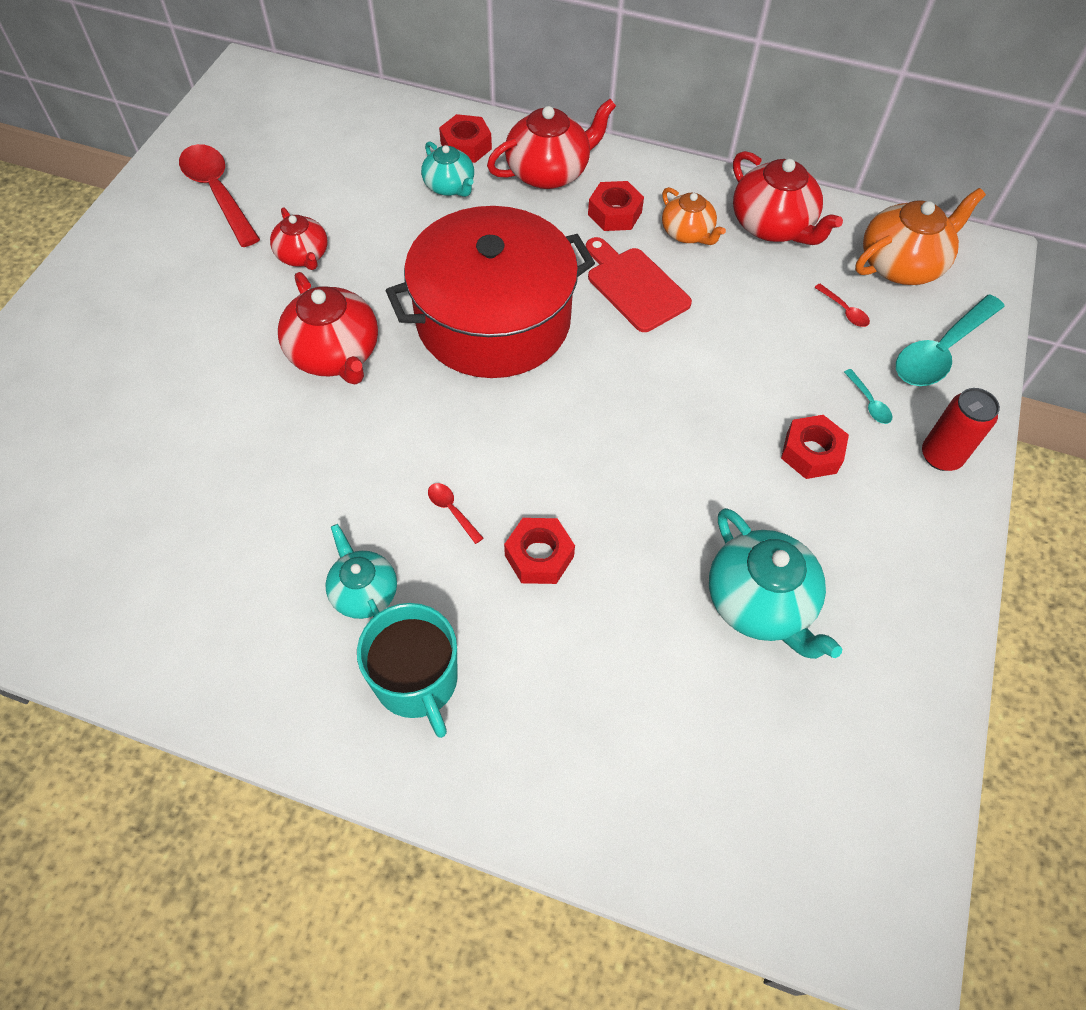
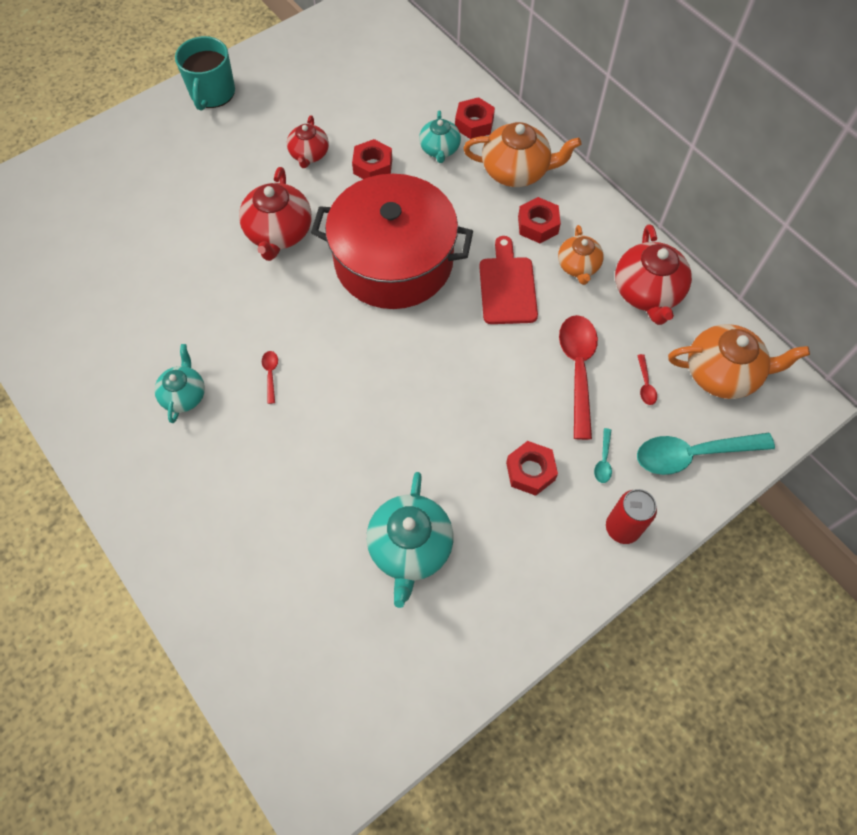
camera: 35 degrees right, 5 degrees up
(218, 193) = (290, 83): red spoon -> red spoon (577, 369)
(417, 681) = (173, 466): turquoise mug -> turquoise mug (212, 93)
(539, 556) = (299, 434): red nut -> red nut (372, 166)
(549, 172) = (516, 171): red teapot -> orange teapot

